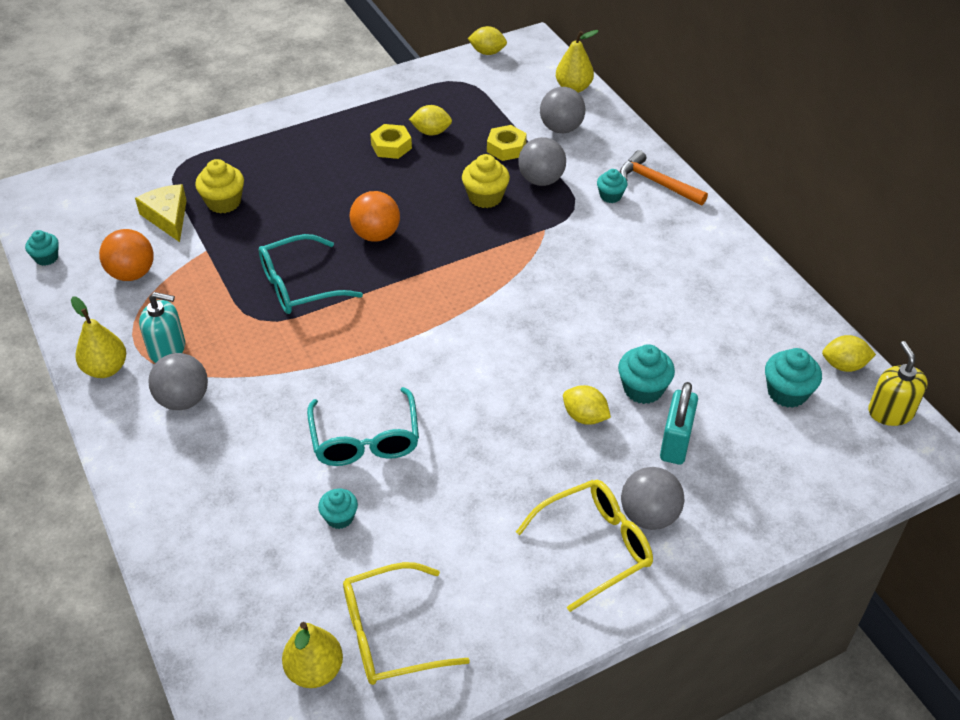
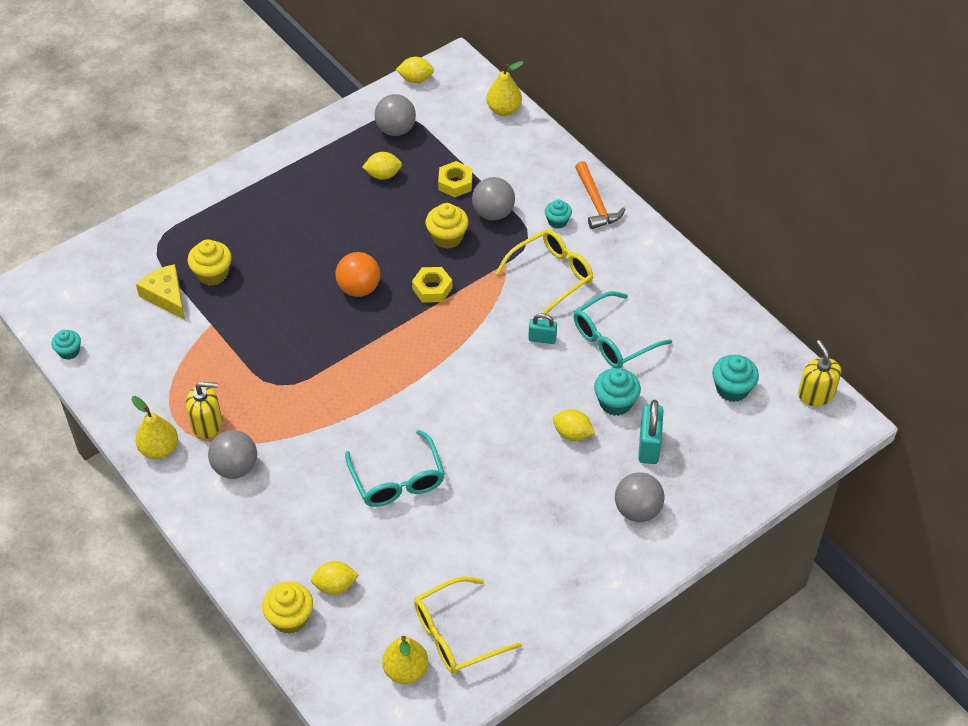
camera: 10 degrees left, 5 degrees up
(132, 273) = (152, 356): orange ball -> none
(167, 349) = (207, 423): turquoise soap dispenser -> yellow soap dispenser
(191, 581) = (290, 618): none -> yellow cupcake
(299, 286) = (304, 347): turquoise glasses -> turquoise glasses (613, 339)
(339, 517) = (393, 548): turquoise cupcake -> none
(391, 146) = (350, 195): yellow nut -> yellow nut (432, 288)
(561, 128) = (501, 156): grey ball -> grey ball (396, 130)
(569, 310) = (542, 339): none -> turquoise padlock
(595, 546) = (600, 541): yellow glasses -> yellow glasses (552, 275)
(657, 183) = (596, 202): orange hammer -> orange hammer turned 135 degrees counterclockwise
(844, 365) = (775, 358): yellow lemon -> yellow lemon (335, 586)

